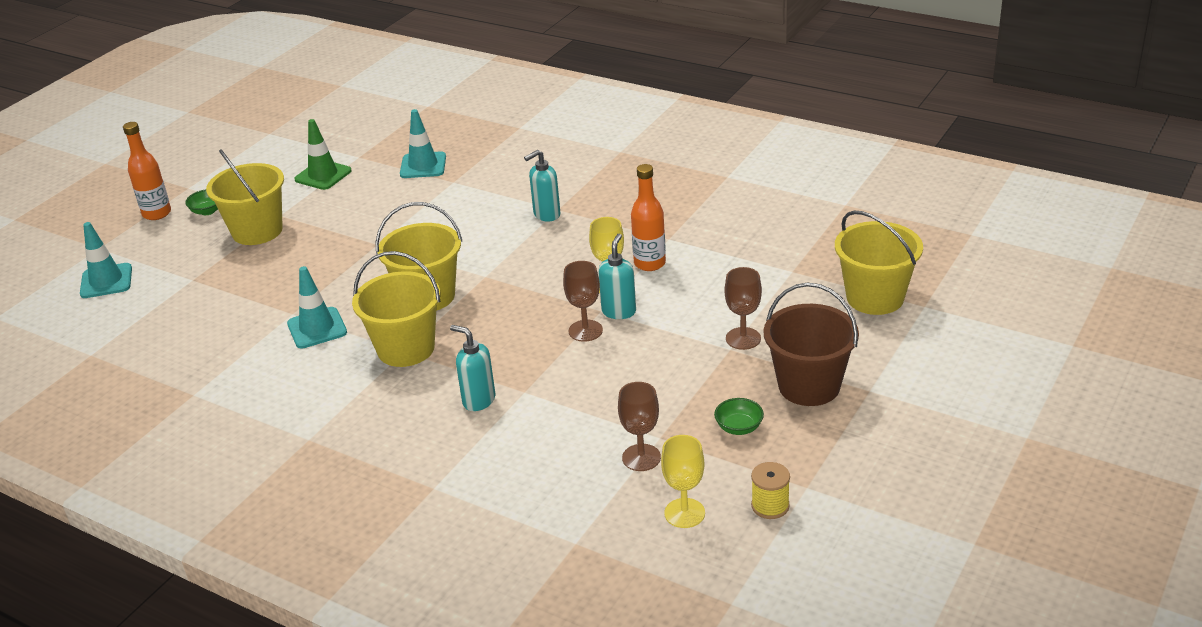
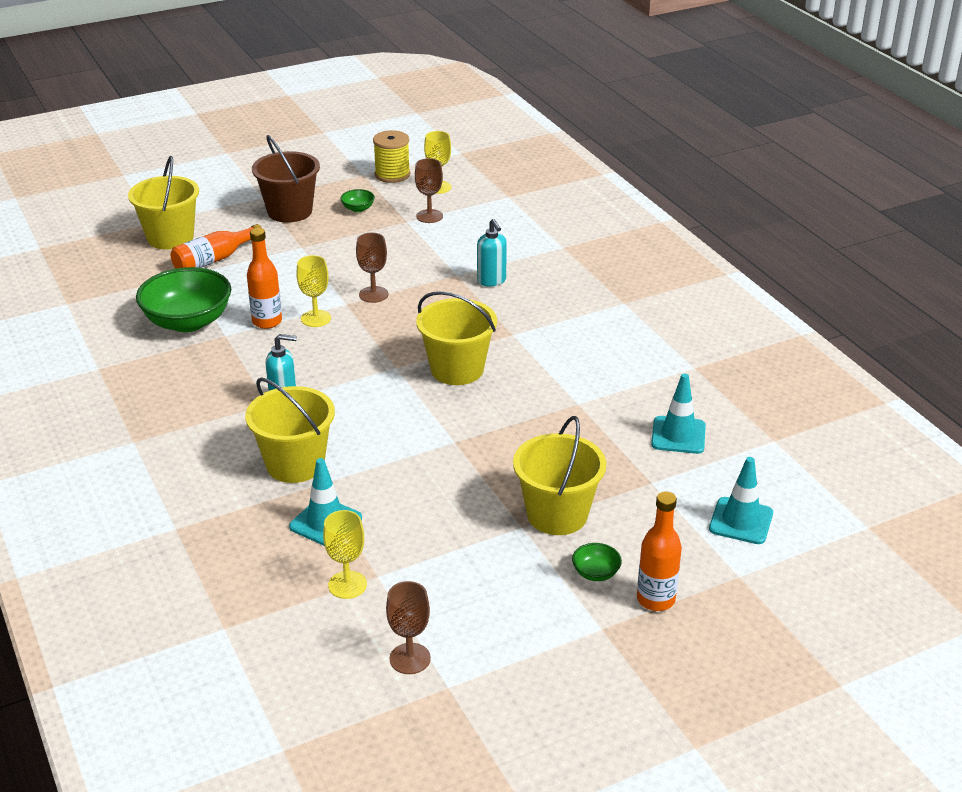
camera: 150 degrees left, 0 degrees up
(317, 328) = (566, 380): turquoise traffic cone -> turquoise traffic cone (678, 435)
(323, 175) = (437, 565): green traffic cone -> none
(374, 146) = (347, 585): none -> yellow goblet
(406, 349) = (510, 335): yellow bucket -> yellow bucket (295, 464)
(619, 311) = (335, 297): turquoise soap dispenser -> none
(718, 234) = (188, 322): none -> green bowl
(743, 338) = (284, 249): brown goblet -> brown goblet (410, 658)
(770, 506) = (392, 175): yellow spool -> yellow spool, size x1.50
(792, 296) = (214, 260): none -> orange bottle

